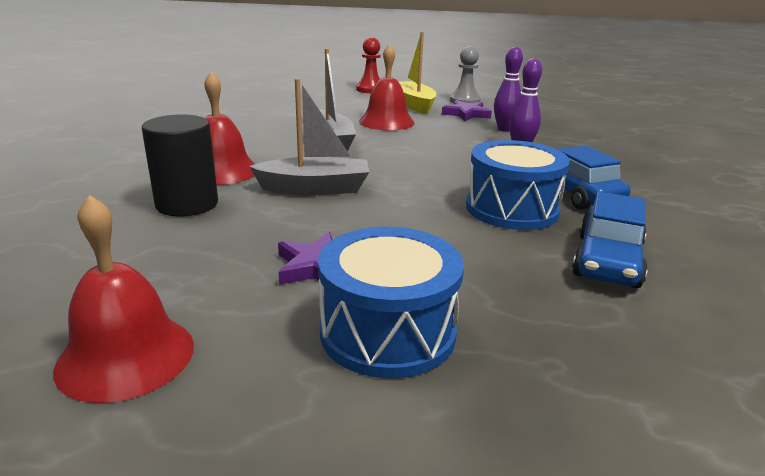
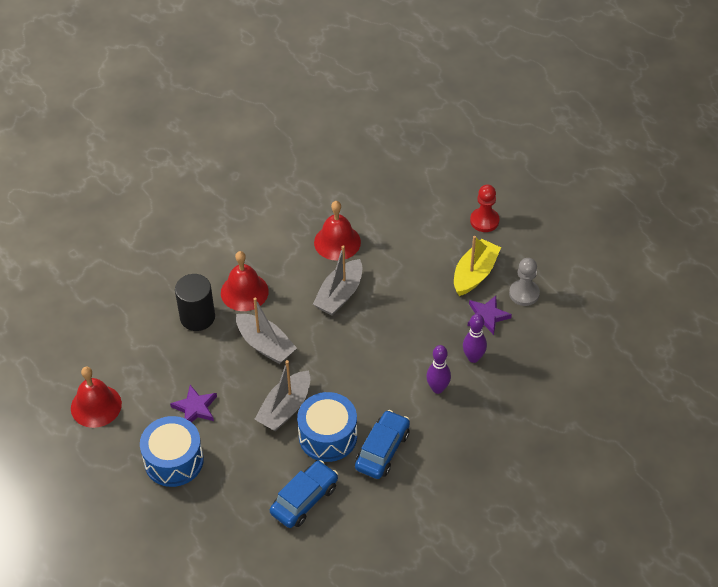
camera: 50 degrees right, 25 degrees up
(386, 122) = (412, 290): red bell -> red bell (337, 242)
(428, 214) = (285, 408): none -> grey boat
(607, 260) = (304, 499): blue car -> blue car turned 150 degrees clockwise

